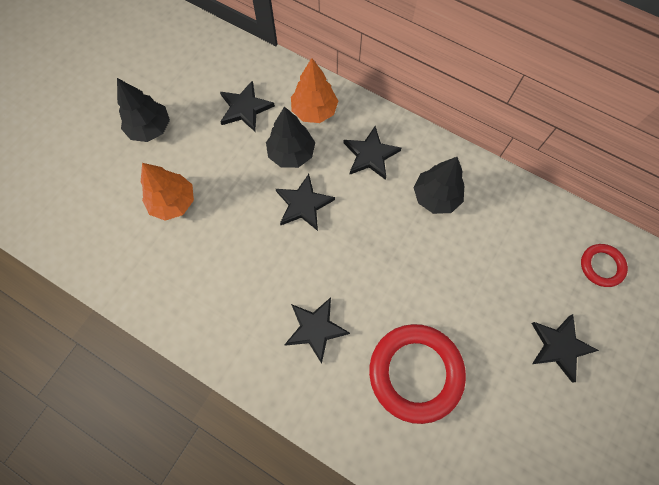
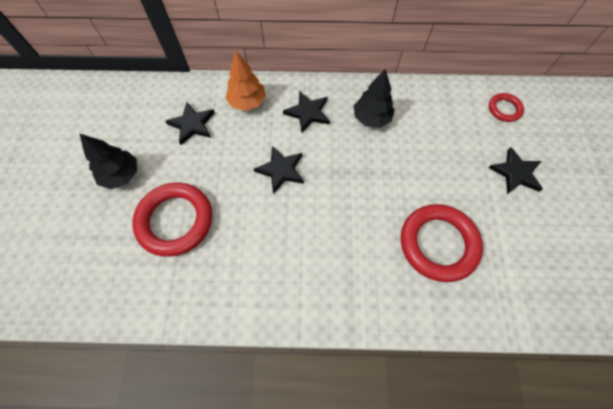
camera: 30 degrees left, 5 degrees down
(173, 202) = (175, 221): orange tree -> red ring
(291, 153) = (249, 139): black tree -> none
(315, 329) = (348, 254): black star -> none

